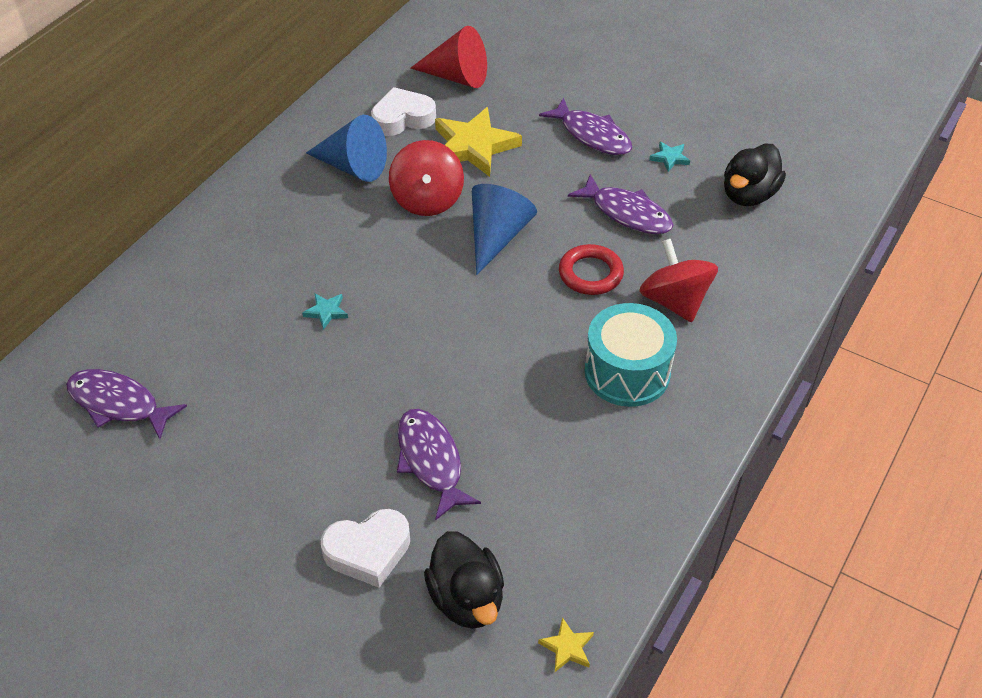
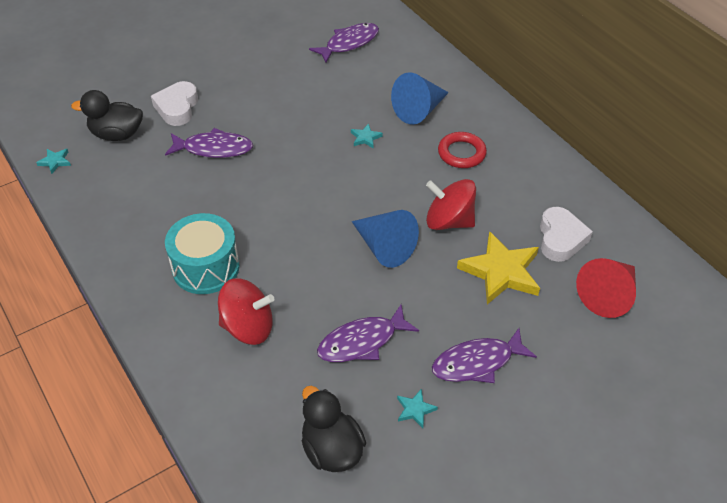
camera: 115 degrees right, 0 degrees up
(353, 166) = (510, 191): blue cone -> blue cone (419, 110)
(567, 647) = (55, 162): yellow star -> turquoise star
(590, 274) = (310, 287): red ring -> red ring (461, 153)

